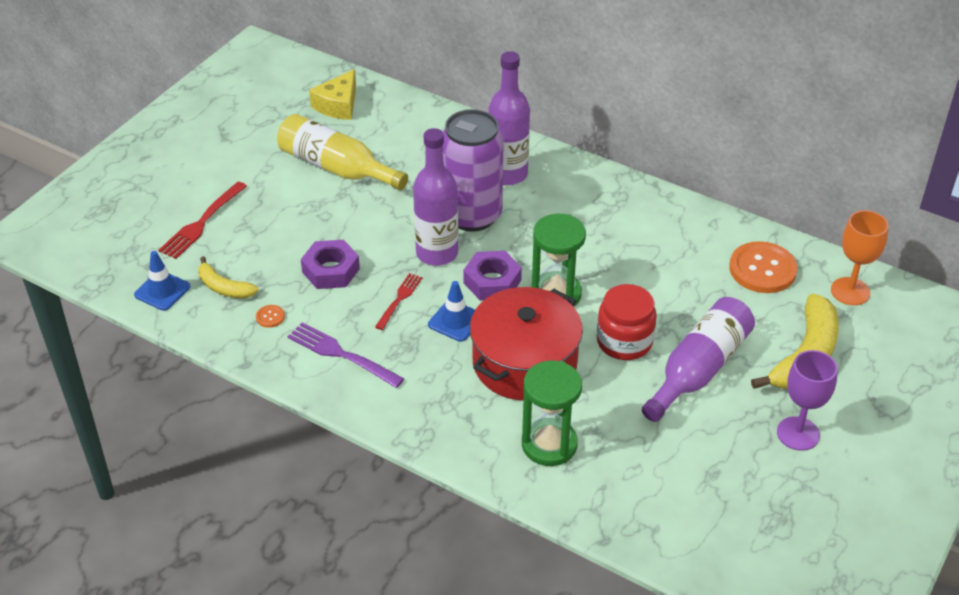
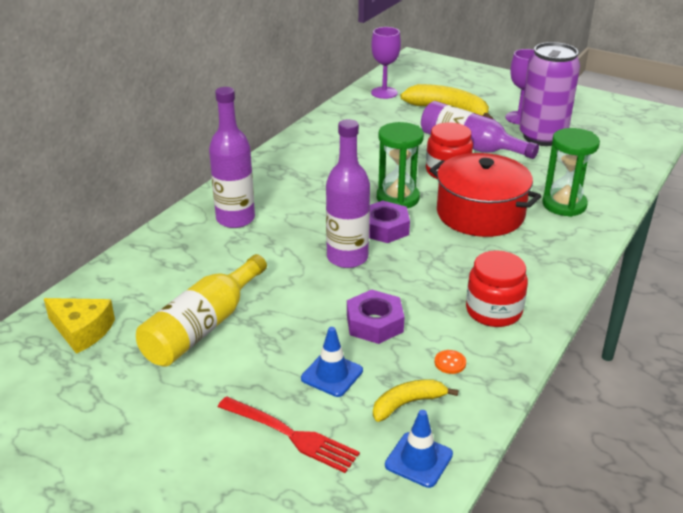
camera: 90 degrees left, 10 degrees down
(224, 287) = (407, 403): yellow banana -> yellow banana turned 150 degrees counterclockwise
(341, 354) = (493, 311): purple fork -> red jar
(399, 299) = (413, 278): red fork -> none
(455, 321) = (437, 247): blue traffic cone -> blue traffic cone (332, 374)
(472, 215) = (293, 238): purple can -> purple can (542, 137)
(762, 269) = (363, 118): orange button -> none
(850, 291) = (384, 93): orange goblet -> purple goblet

